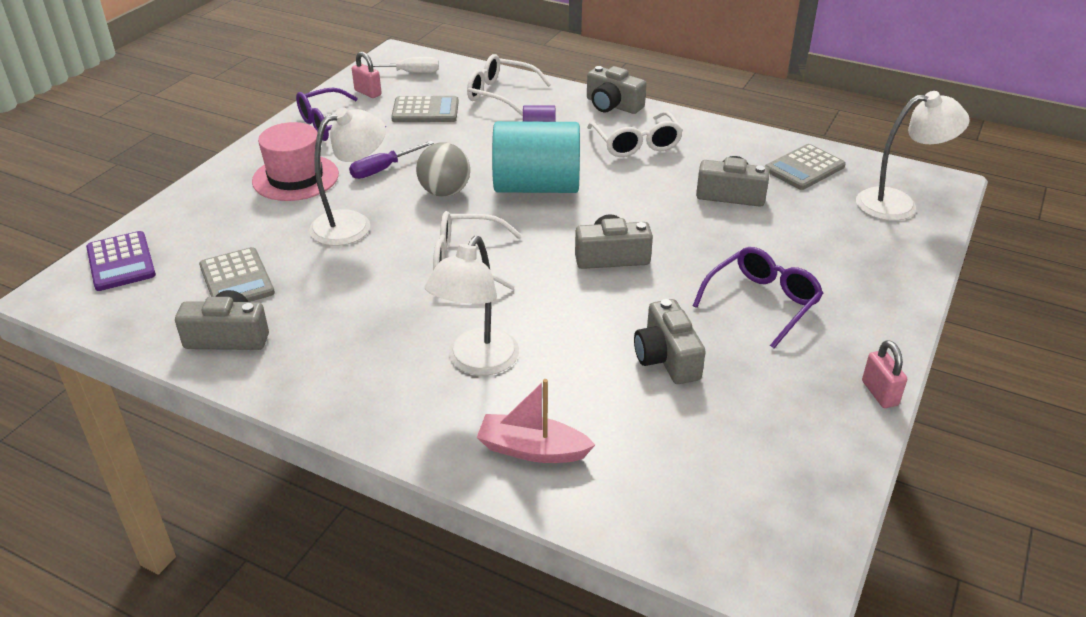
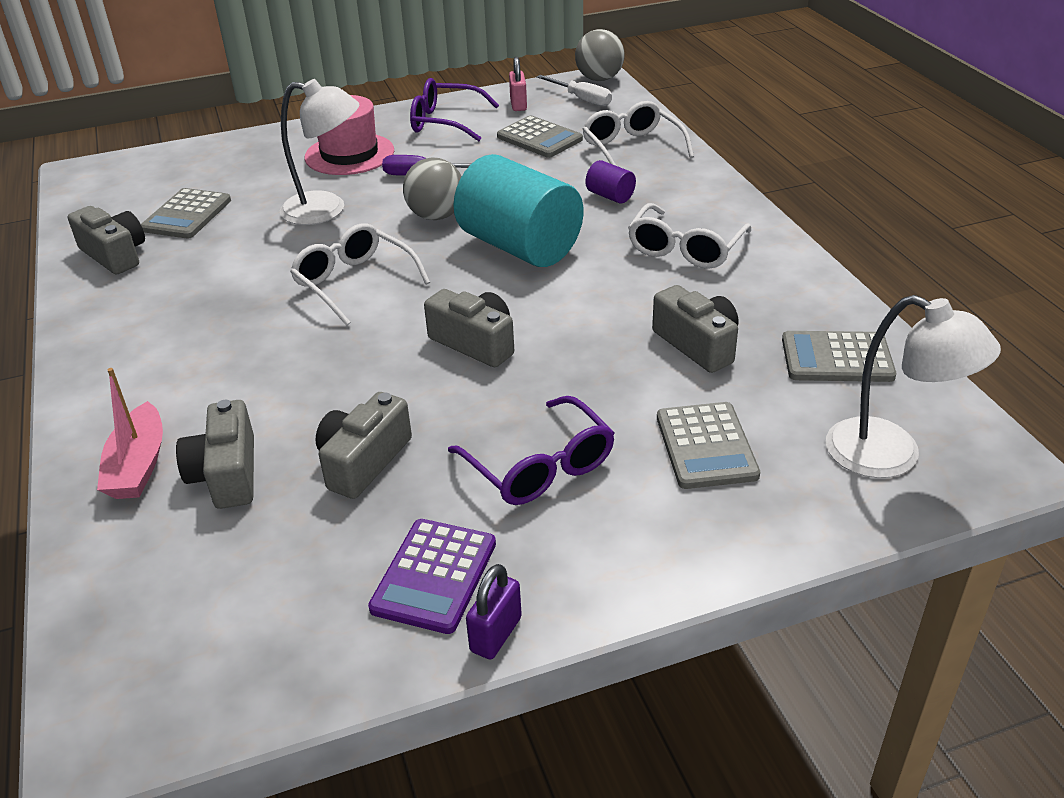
camera: 45 degrees right, 0 degrees up
(121, 262) = (147, 167): purple calculator -> purple calculator (434, 576)
(397, 54) = (599, 79): none -> grey ball
(476, 362) = (222, 369): white lamp -> none
(532, 450) = (138, 465): pink boat -> pink boat turned 150 degrees counterclockwise
(612, 105) = (726, 201): grey camera -> grey camera (227, 474)
(762, 302) = (540, 467): purple glasses -> purple glasses turned 60 degrees clockwise
(819, 245) = (706, 446): none -> grey calculator
(879, 393) = (496, 634): pink padlock -> purple padlock

